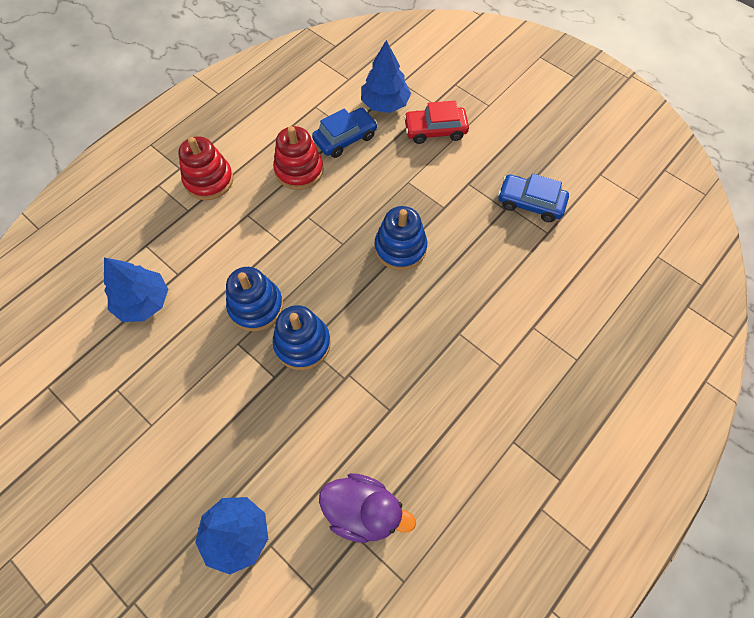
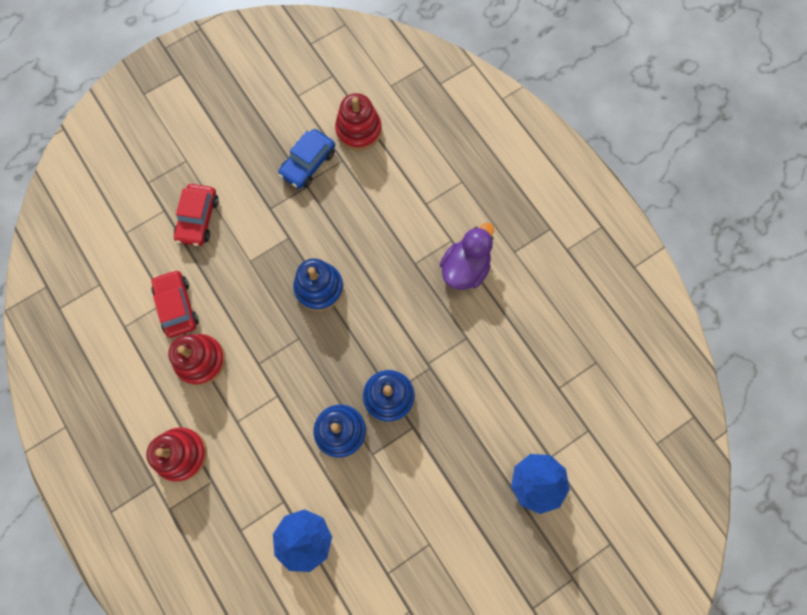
camera: 75 degrees left, 10 degrees up
(345, 138) = (177, 306): blue car -> red car
(363, 511) = (540, 379): purple duck -> purple duck (465, 268)
(385, 103) = (147, 256): blue tree -> none
(589, 239) = (358, 130): none -> red stacking toy

